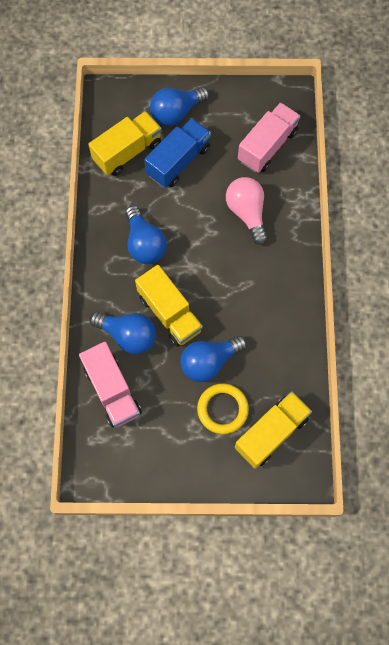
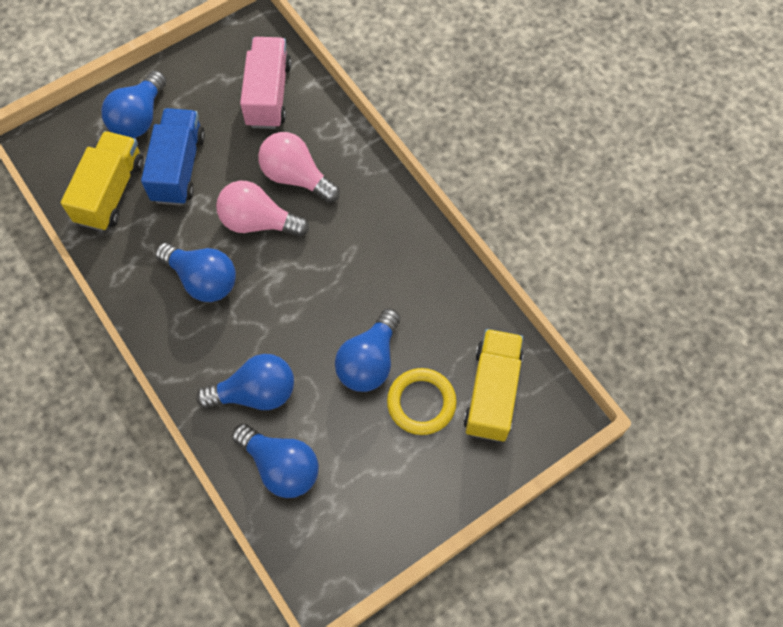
camera: 35 degrees left, 5 degrees down
(112, 390) = (281, 466): pink truck -> blue light bulb
(170, 313) = (286, 337): yellow truck -> none
(203, 228) = (258, 222): none -> pink light bulb

